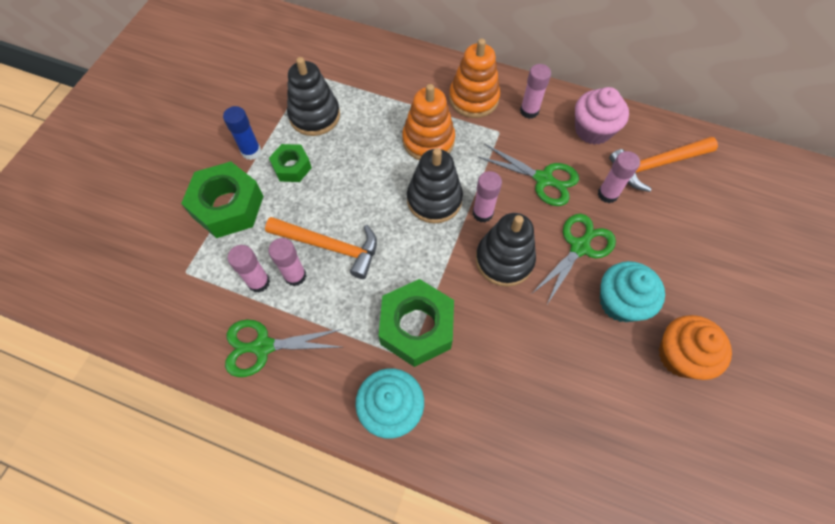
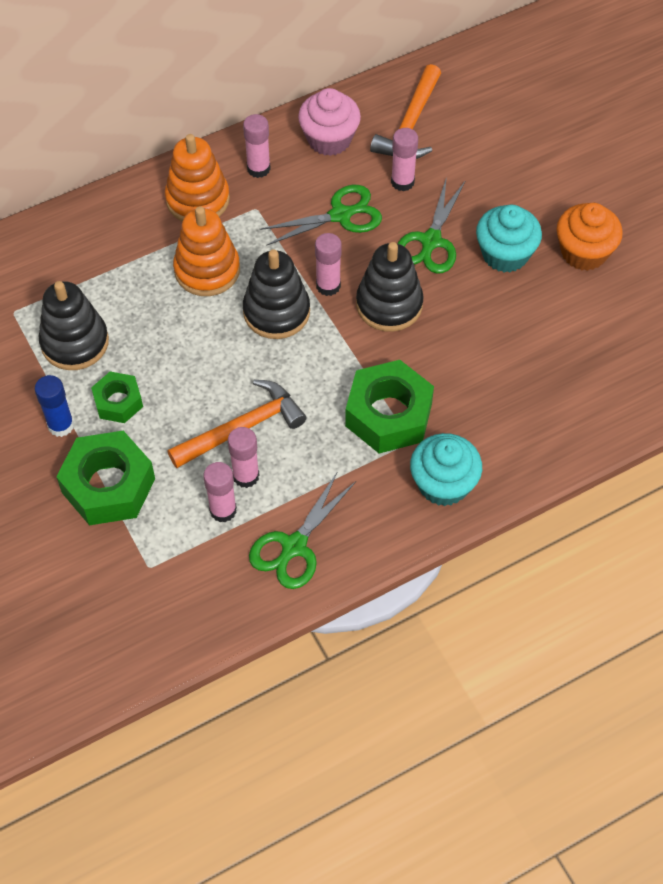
camera: 50 degrees left, 5 degrees down
(580, 247) = (431, 241): green scissors -> green scissors turned 150 degrees counterclockwise

